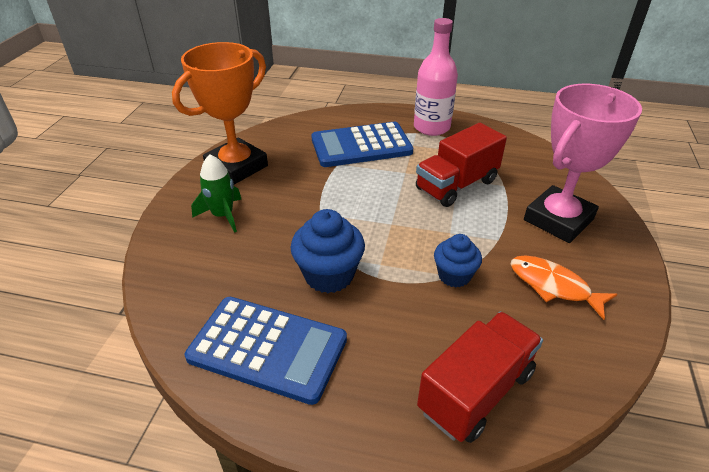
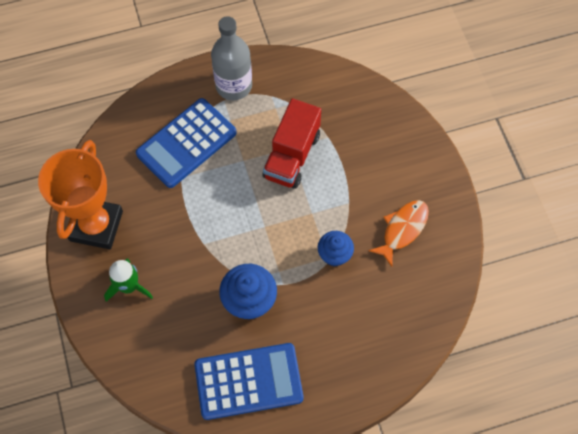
camera: 30 degrees left, 25 degrees up
(431, 127) = (234, 86): pink bottle -> grey bottle
(476, 391) = (388, 340): red truck -> none
(553, 286) = (402, 229): orange fish -> orange fish turned 120 degrees clockwise
(558, 220) = (383, 158): pink trophy -> none

